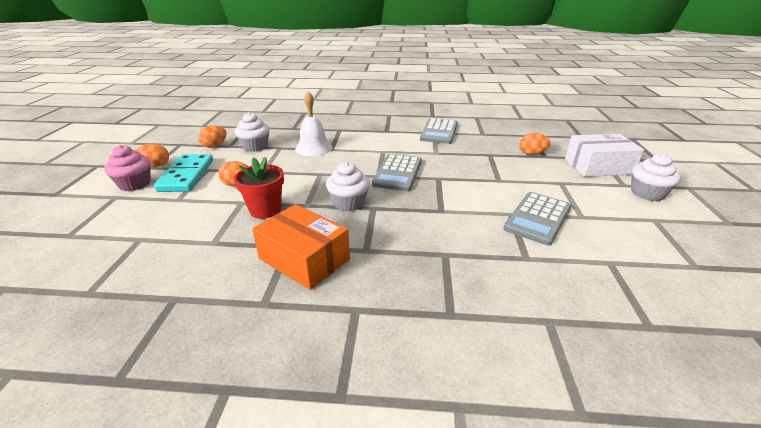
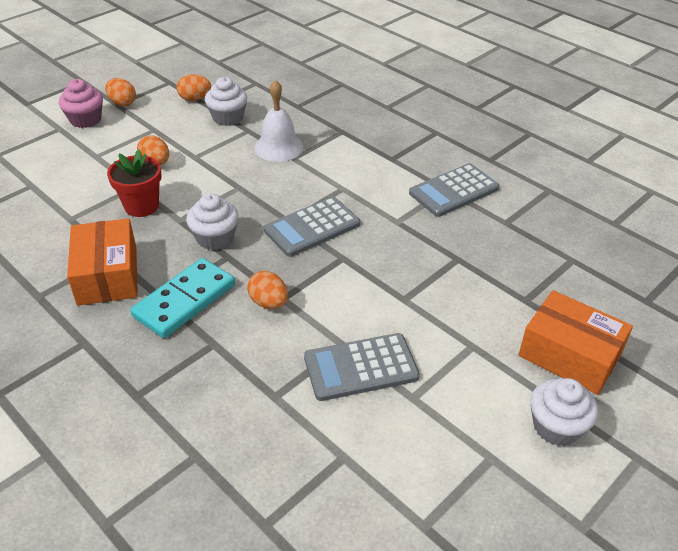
camera: 40 degrees right, 10 degrees up
(187, 175) = (131, 129): turquoise domino -> turquoise domino (185, 301)
(532, 154) = (514, 287): orange egg -> orange egg (268, 303)
(598, 166) = (569, 355): white box -> orange box

